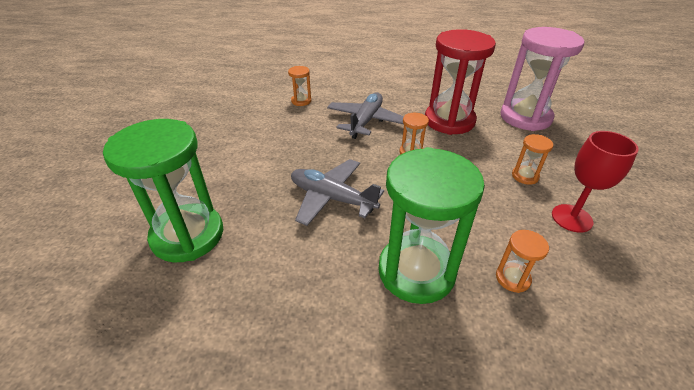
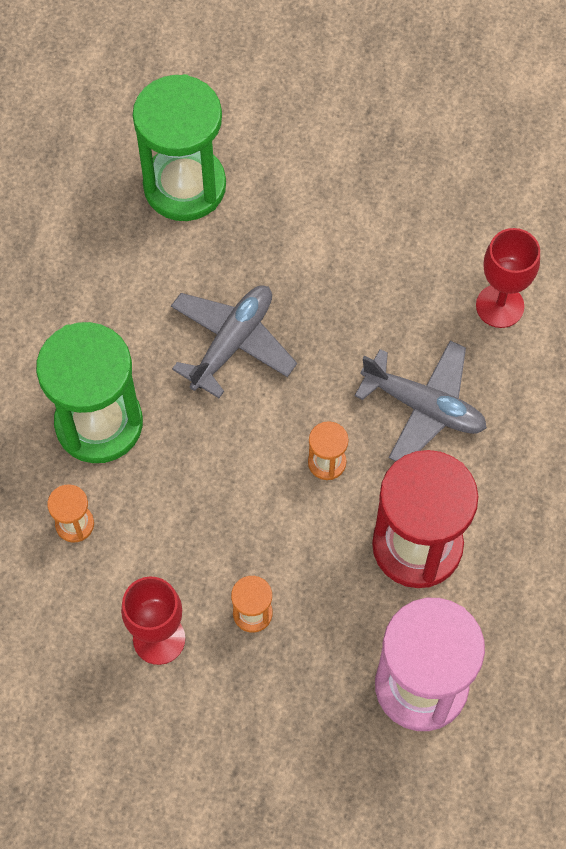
camera: 95 degrees right, 25 degrees up
(301, 101) = (500, 306): orange hourglass -> red goblet

